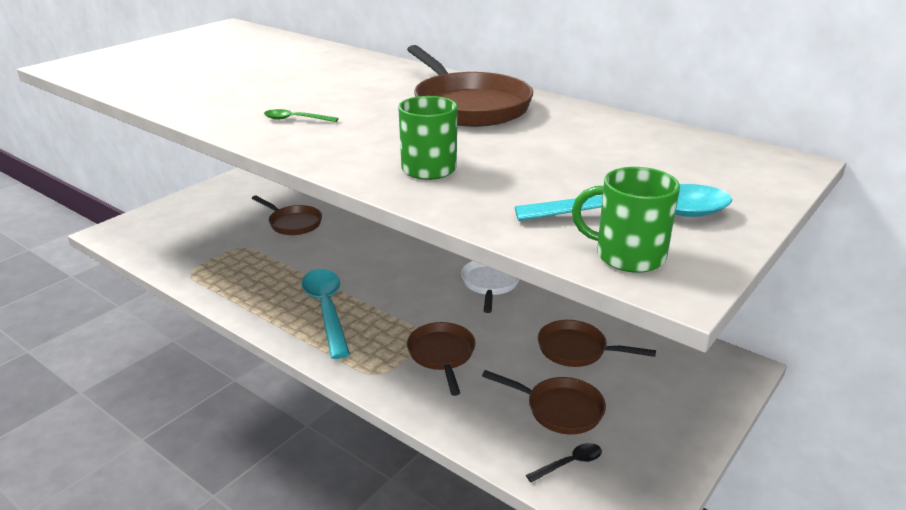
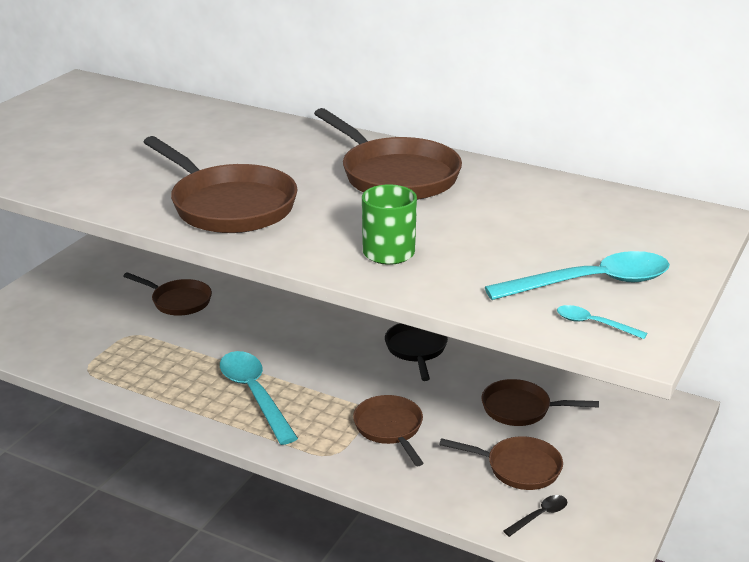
camera: 10 degrees left, 0 degrees up
(295, 119) = (229, 205): green spoon -> brown pan
(490, 284) = (416, 349): white pan -> black pan
(628, 256) = (593, 324): green mug -> turquoise spoon

